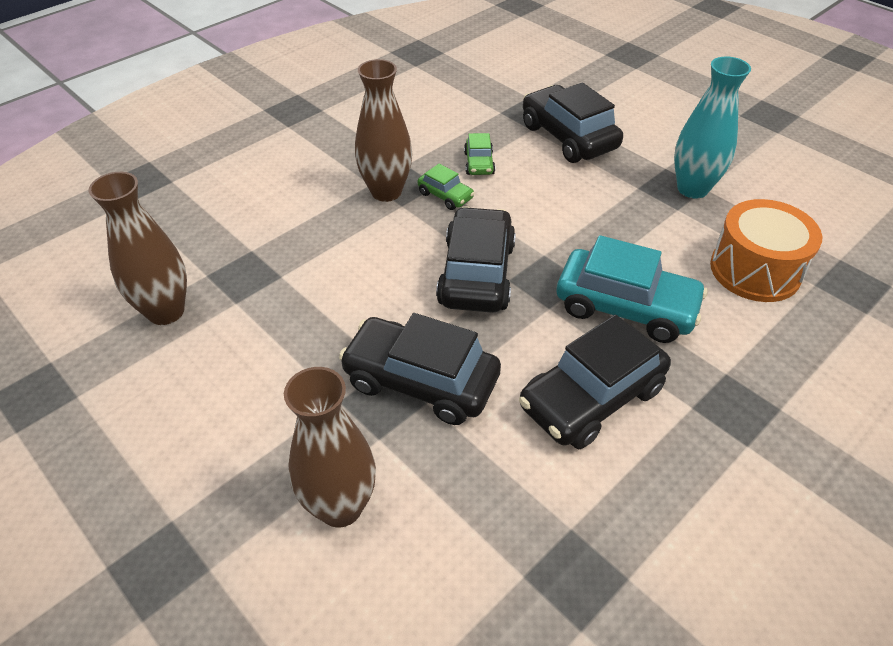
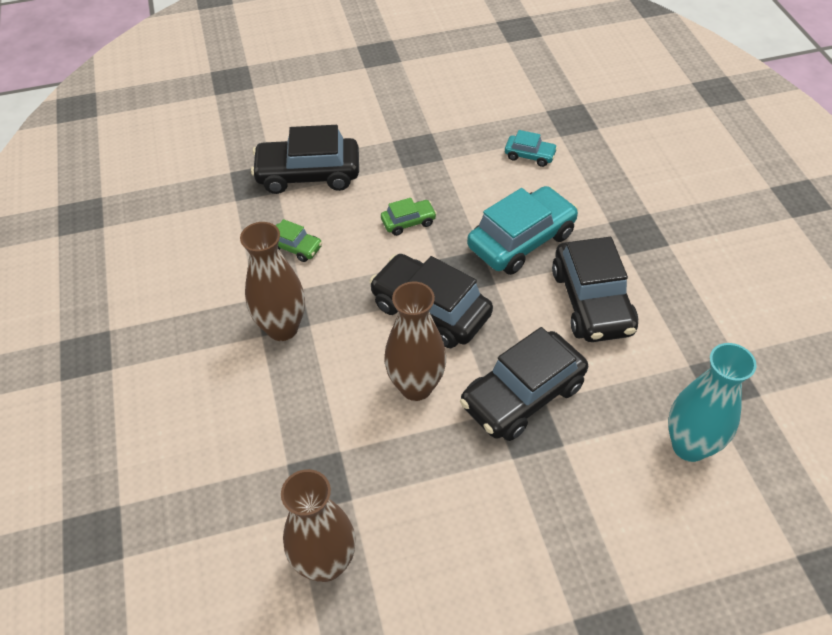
camera: 60 degrees left, 5 degrees up
(340, 507) = (613, 494): brown vase -> brown vase (416, 386)
(445, 196) = (320, 289): green car -> green car (408, 222)
(692, 189) = (427, 139): turquoise vase -> turquoise vase (689, 446)
(755, 270) = (529, 155): orange drum -> turquoise car

